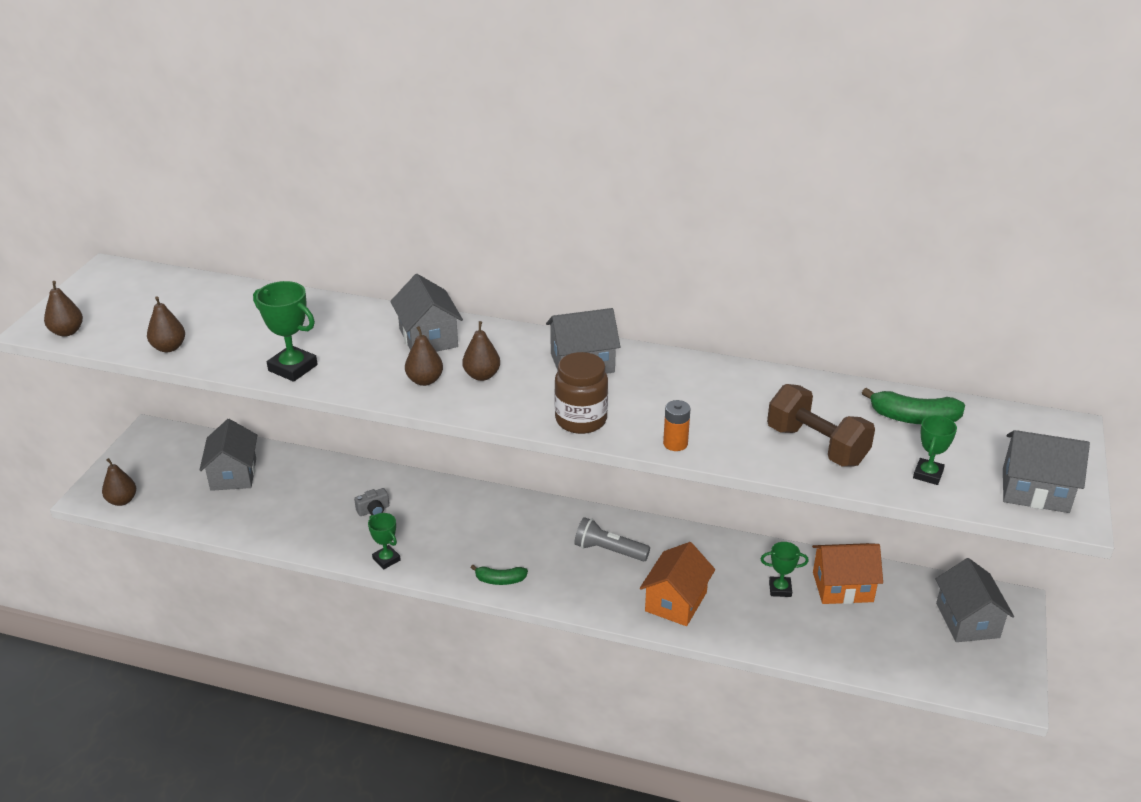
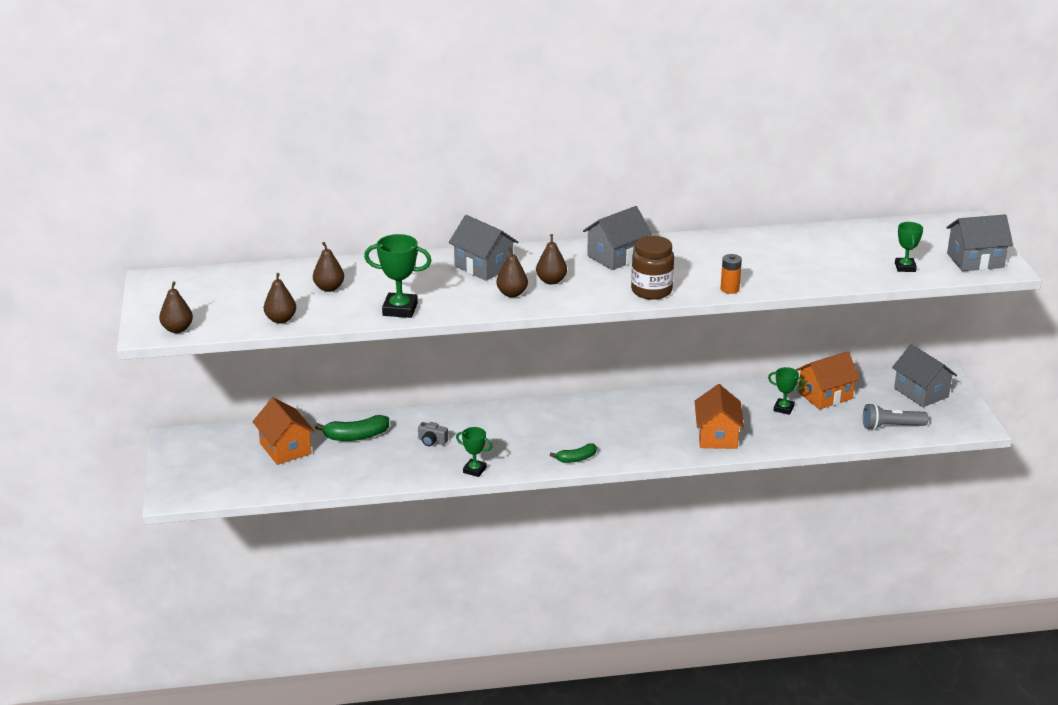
camera: 25 degrees left, 5 degrees down
(122, 500) = (204, 492): brown pear -> brown pear (329, 288)
(233, 474) = (285, 448): grey house -> orange house
(373, 510) = (432, 441): grey camera -> grey camera turned 75 degrees clockwise
(608, 550) = (641, 418): grey flashlight -> grey flashlight (891, 426)
(780, 589) = (783, 408): green trophy -> green trophy turned 45 degrees clockwise
(816, 446) = (822, 268): brown dumbbell -> none
(913, 418) = (869, 238): green banana -> green banana (356, 436)

